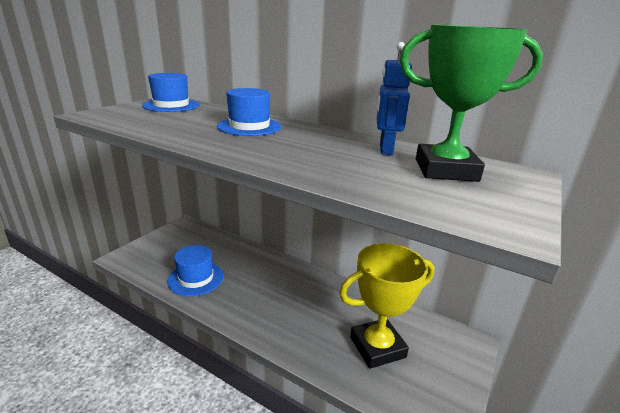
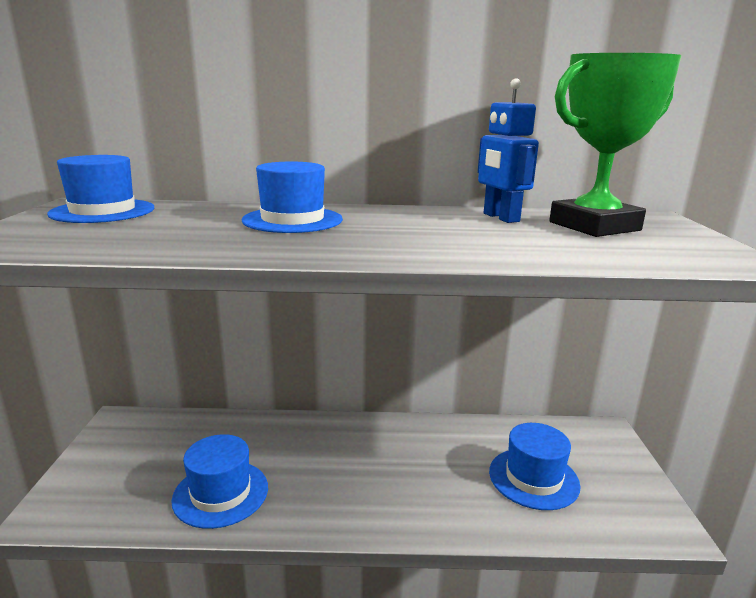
camera: 30 degrees left, 5 degrees down
(377, 347) = (533, 478): yellow trophy -> blue hat

